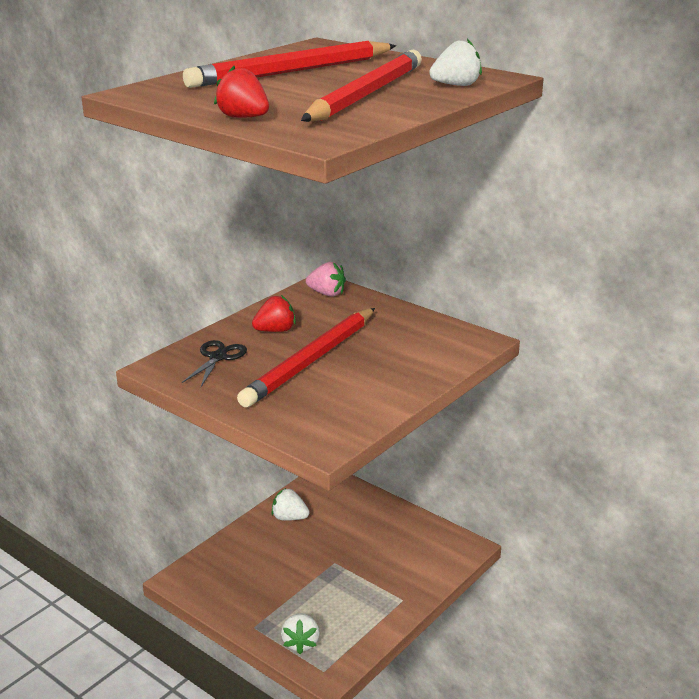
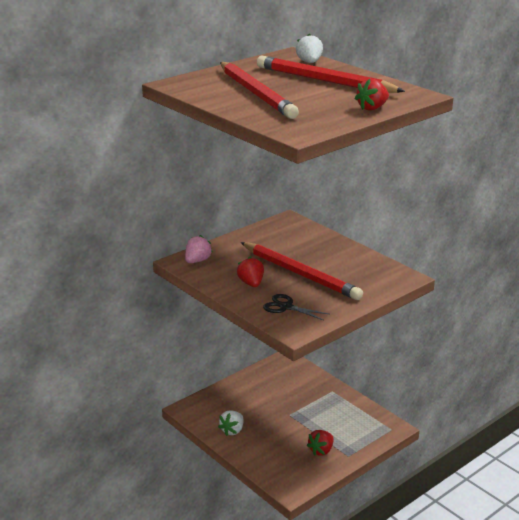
camera: 80 degrees left, 0 degrees up
(261, 599) = (321, 450): none -> red strawberry
(301, 643) = (366, 436): white strawberry -> none

